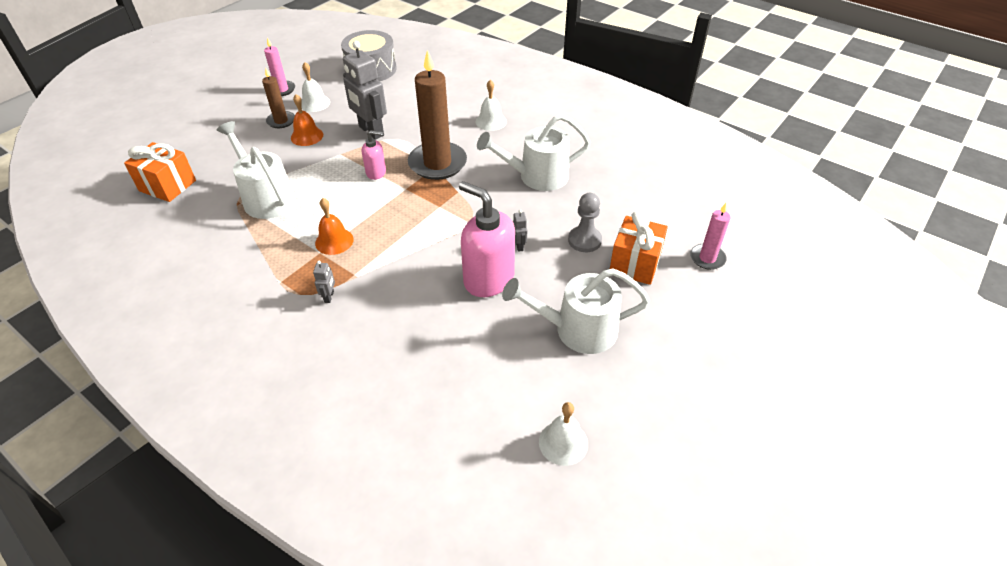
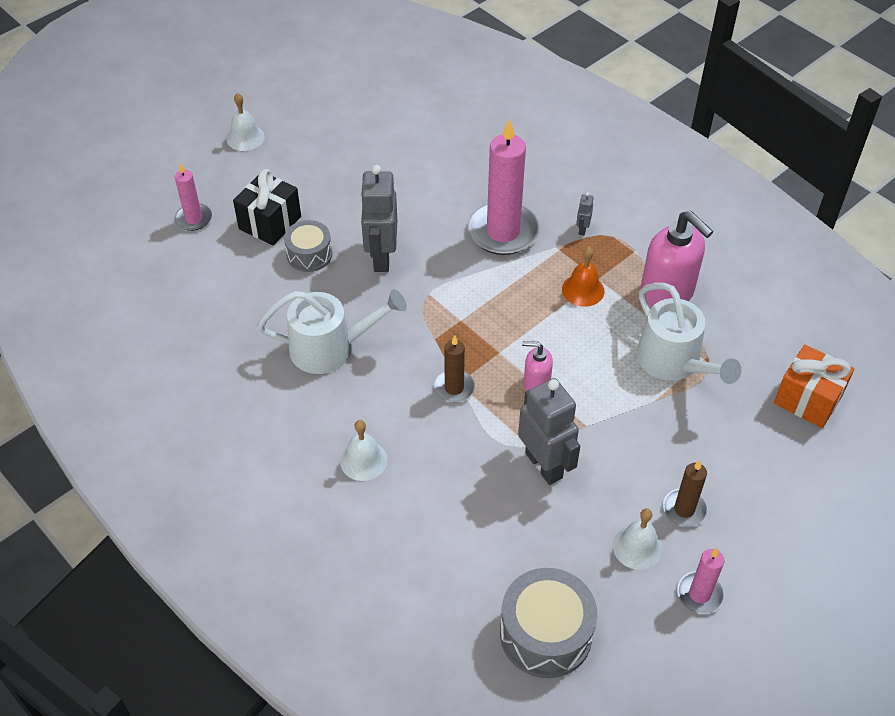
camera: 170 degrees left, 5 degrees up
(307, 136) = (639, 468): orange bell -> none
(409, 284) = (503, 232): none -> pink candle
(437, 163) = (454, 388): brown candle -> brown candle, size x0.52
(488, 279) = (423, 226): pink soap dispenser -> pink soap dispenser (667, 294)
(519, 246) = (381, 257): grey robot -> grey robot, size x2.39
(563, 442) = (396, 99): white bell -> white bell (245, 137)
(578, 330) = (353, 171): white watering can -> none
(584, 240) = (309, 254): grey pawn -> grey drum
(635, 264) = (270, 223): orange gift -> black gift

